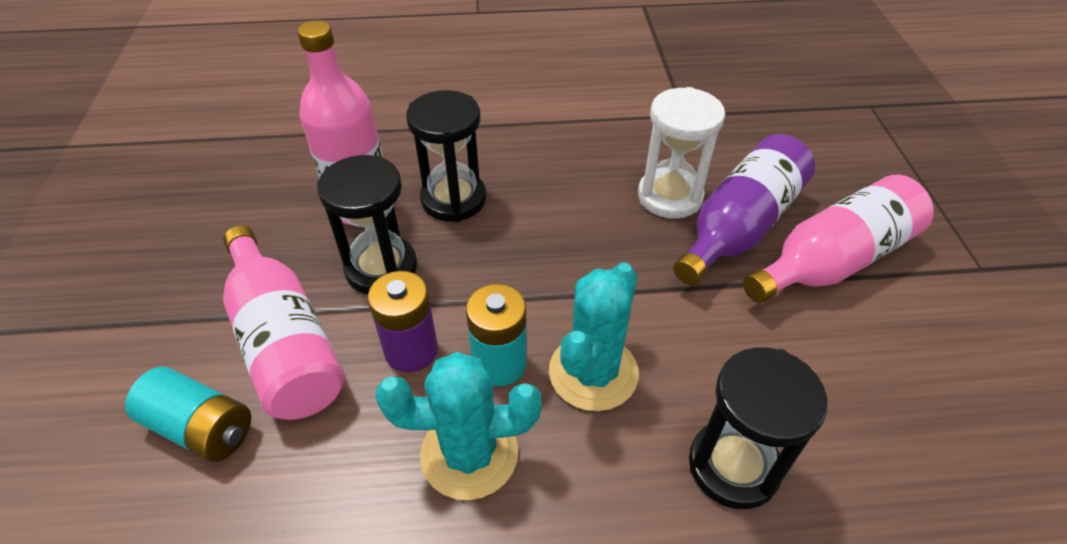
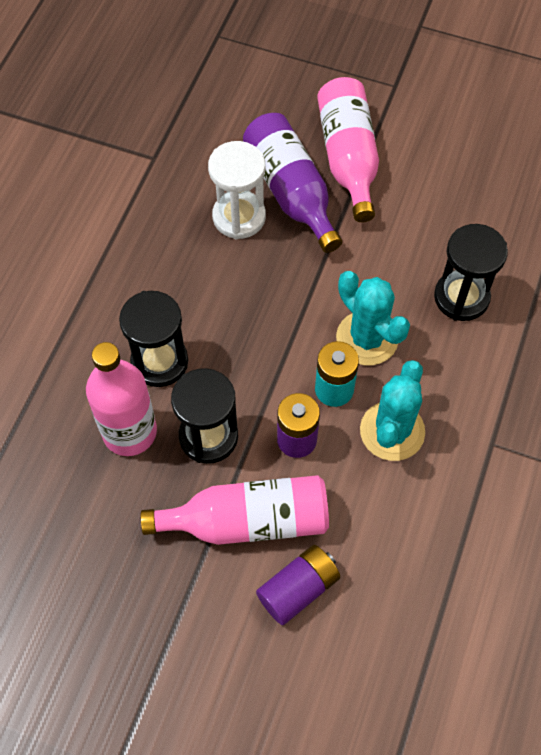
camera: 65 degrees left, 15 degrees up
(201, 427) = (298, 589): turquoise battery -> purple battery

